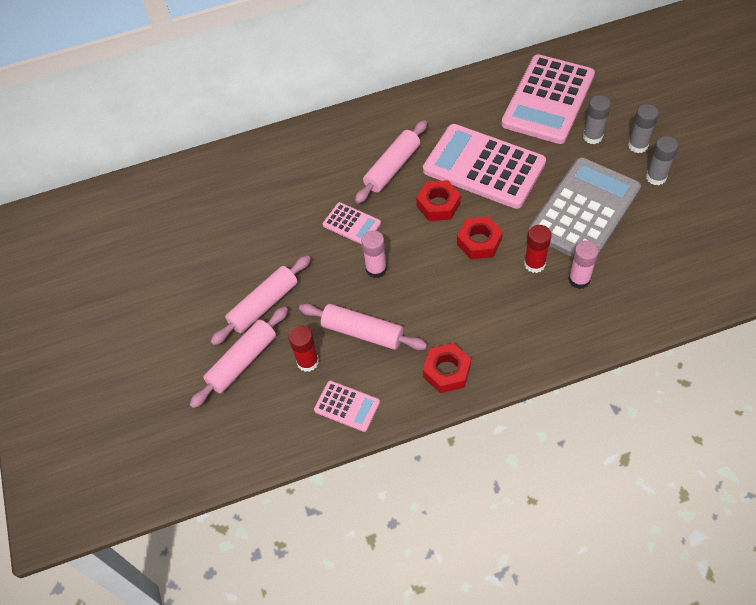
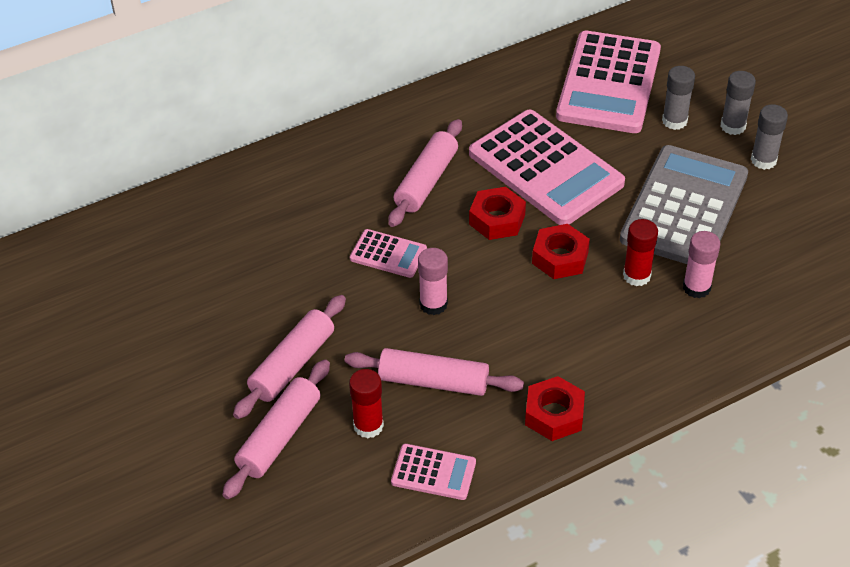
camera: 15 degrees left, 10 degrees down
(484, 167) = (545, 169): pink calculator -> pink calculator turned 150 degrees counterclockwise

